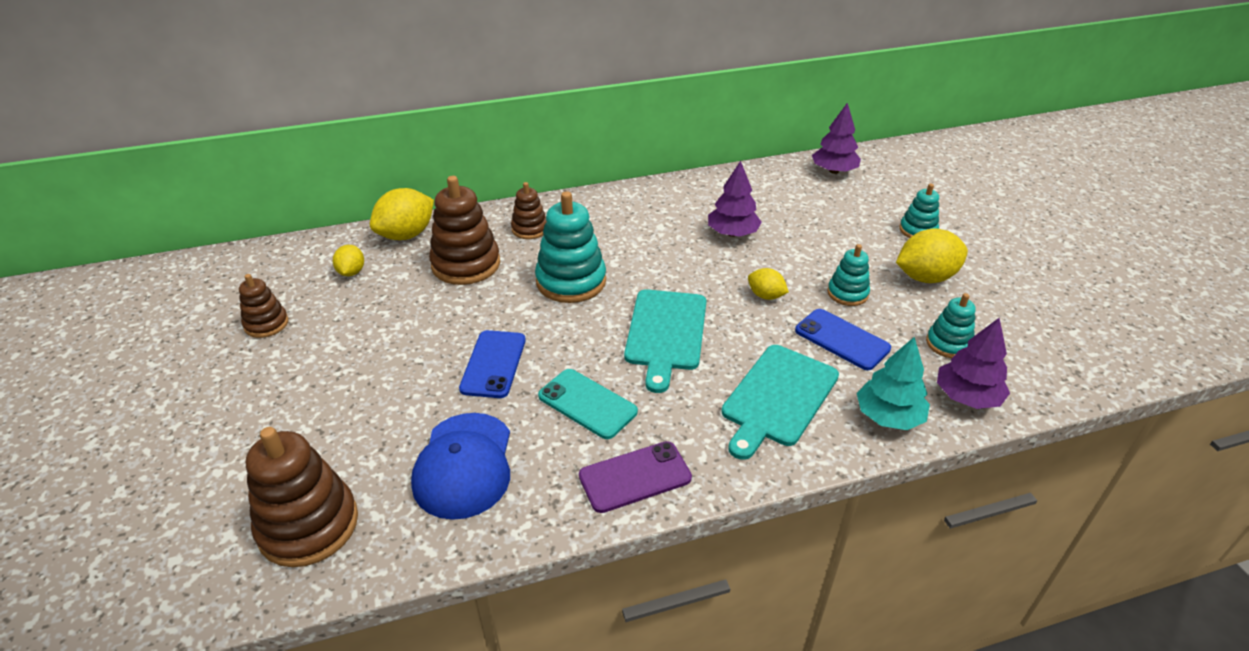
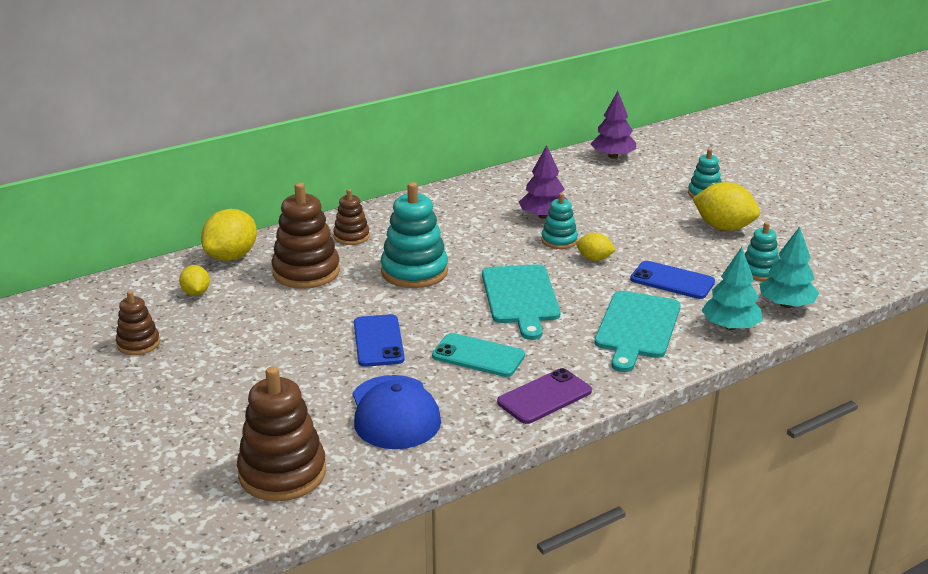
camera: 15 degrees left, 10 degrees down
(847, 293) = (663, 248): turquoise stacking toy -> turquoise stacking toy (559, 240)
(925, 277) = (723, 227): yellow lemon -> yellow lemon turned 60 degrees clockwise
(967, 397) = (786, 304): purple tree -> turquoise tree

